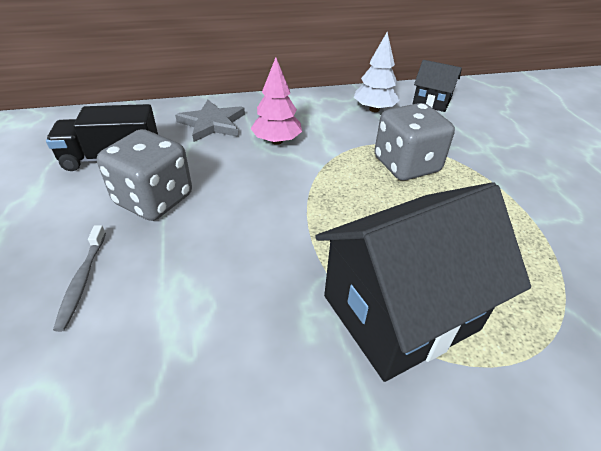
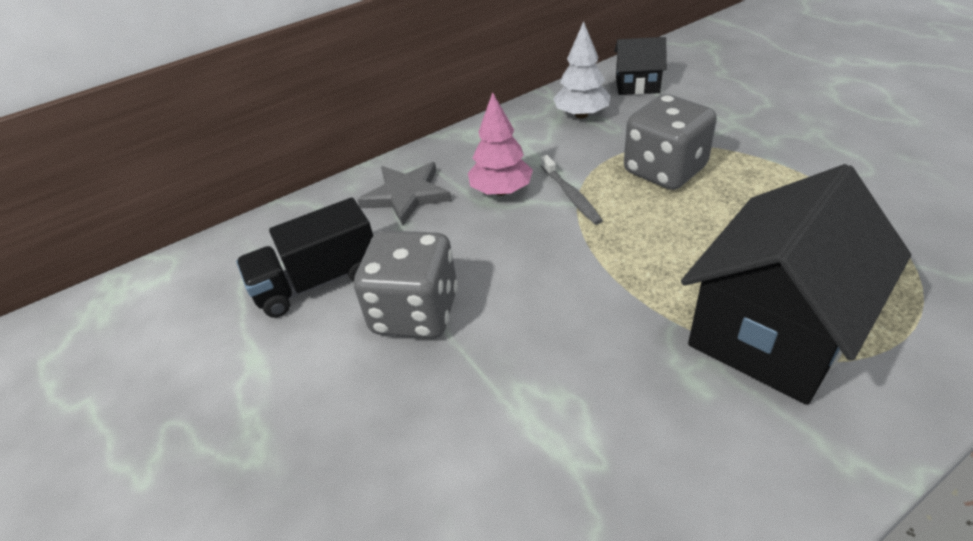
camera: 15 degrees left, 0 degrees up
(82, 281) = (413, 437): grey toothbrush -> grey toothbrush (571, 195)

